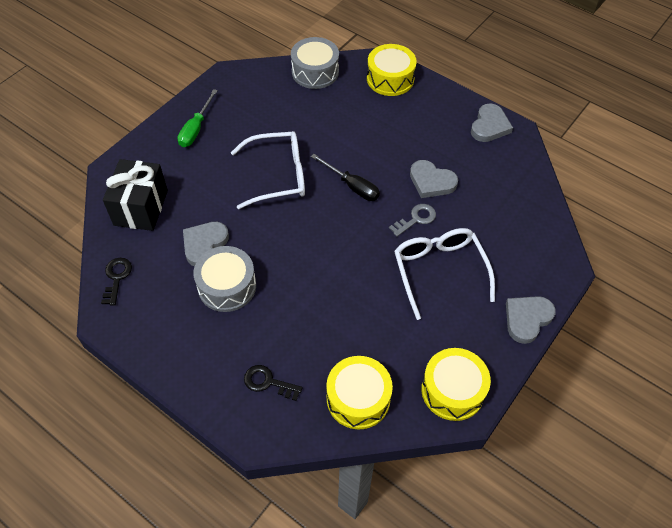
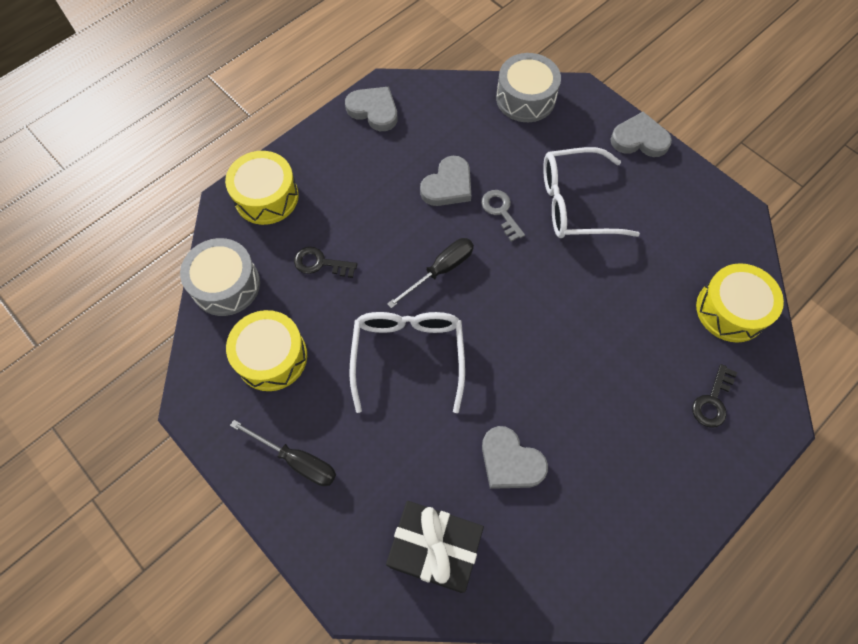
camera: 80 degrees left, 10 degrees up
(116, 278) = (554, 587): black key -> black key (320, 263)
(196, 129) = (296, 460): green screwdriver -> black screwdriver
(227, 286) = (578, 437): grey drum -> grey drum (525, 98)
(452, 390) = (720, 221): yellow drum -> yellow drum (271, 357)
(527, 319) = (639, 139): grey heart -> grey heart turned 135 degrees clockwise

